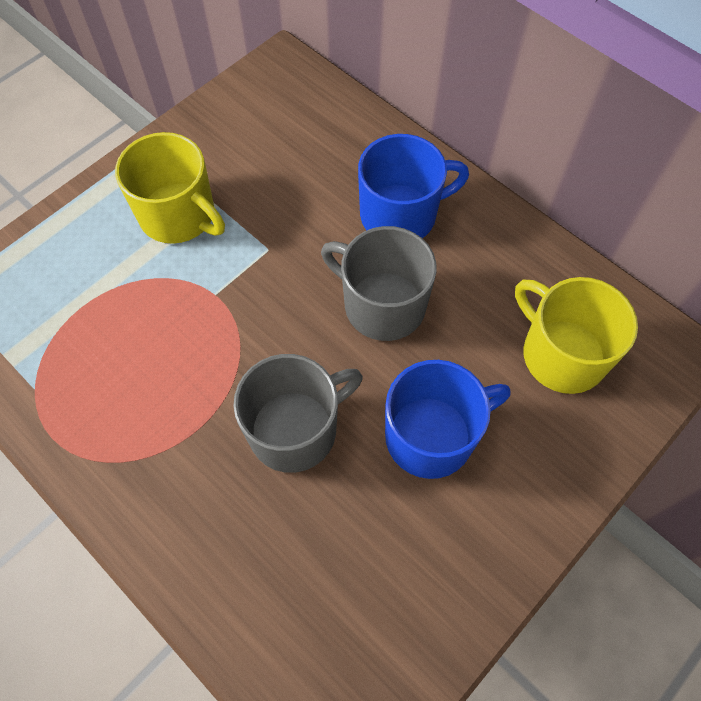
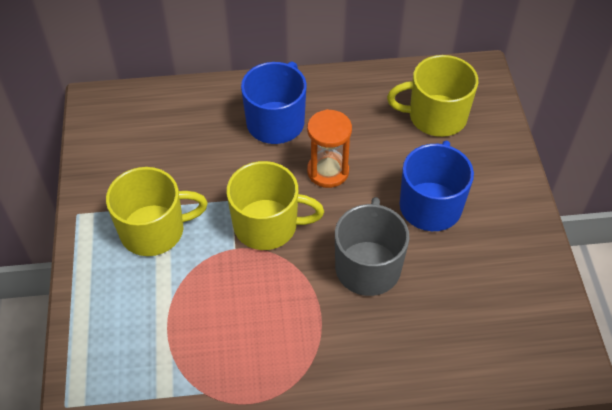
camera: 50 degrees left, 10 degrees down
(266, 301) = (267, 225): none -> yellow mug
(382, 305) = (328, 171): grey mug -> orange hourglass

